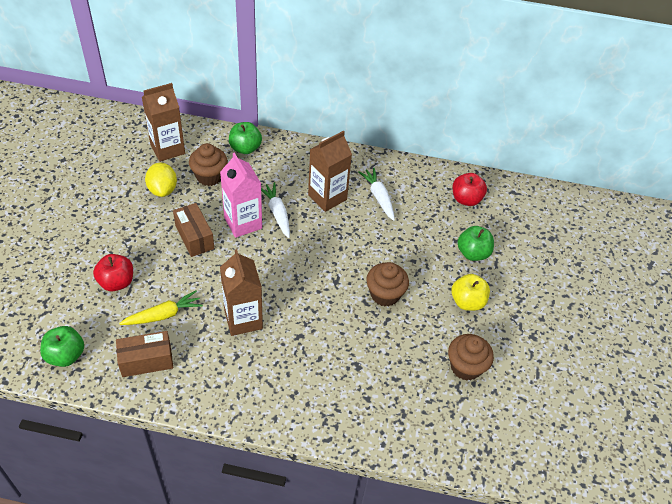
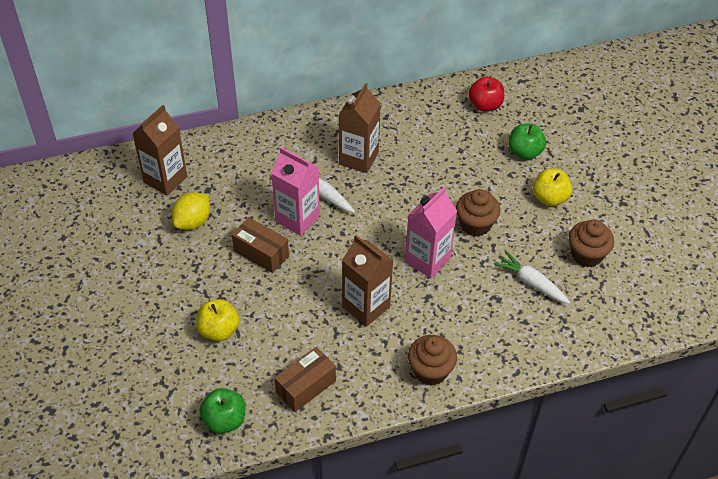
camera: 25 degrees left, 0 degrees up
(116, 282) = (219, 330): red apple -> yellow apple
(162, 190) = (193, 222): yellow lemon -> yellow lemon turned 75 degrees clockwise
(163, 315) = (288, 338): yellow carrot -> none
(209, 176) = (229, 188): brown cupcake -> brown cupcake (430, 371)
(245, 148) = (244, 145): green apple -> none
(322, 305) = (427, 260): none -> pink carton
(378, 197) = (405, 137): white carrot -> white carrot (531, 282)

